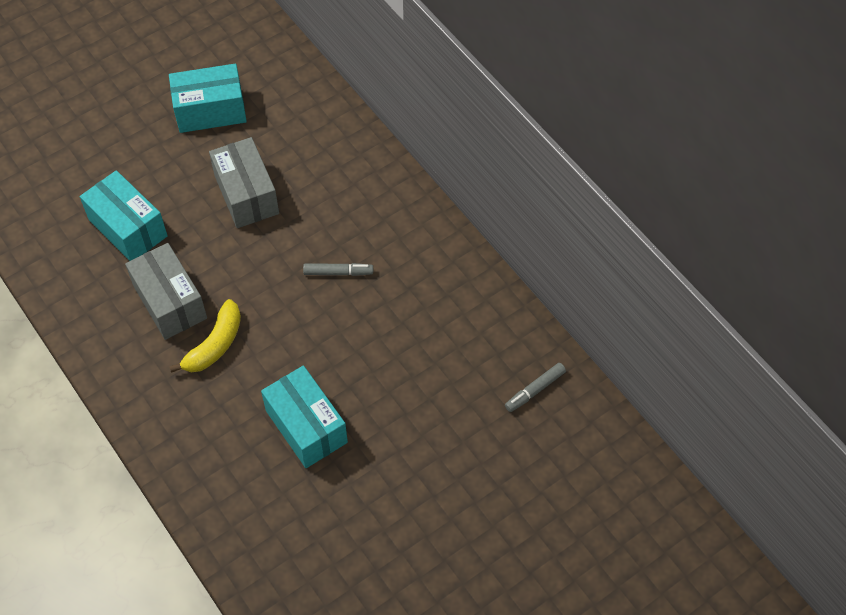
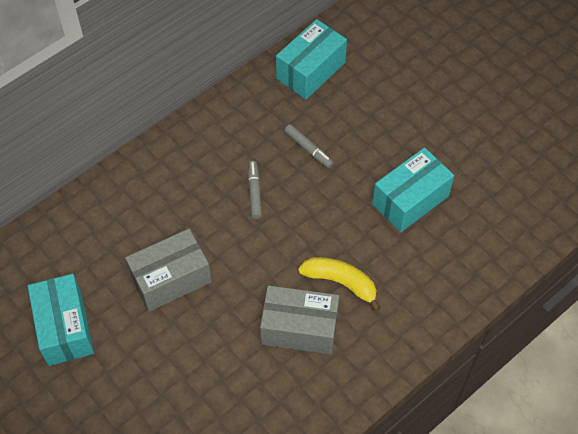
camera: 95 degrees left, 0 degrees up
(128, 228) = (216, 383): turquoise box -> turquoise box (310, 71)
(170, 302) = (299, 328): grey box -> grey box turned 45 degrees clockwise
(535, 390) = (352, 47): grey marker -> grey marker (308, 149)

